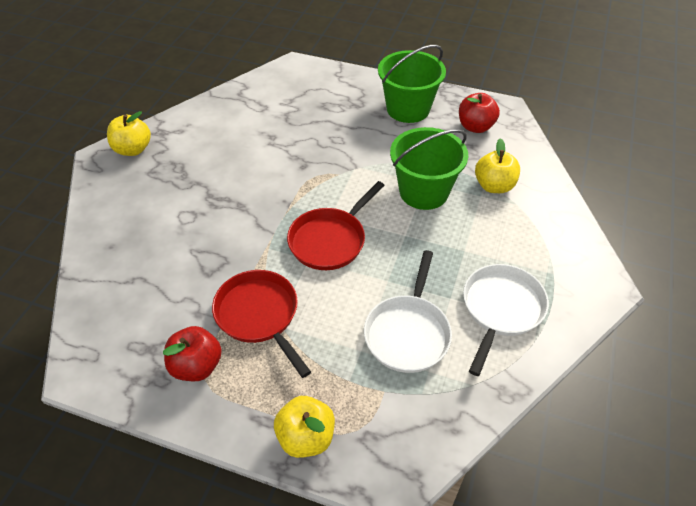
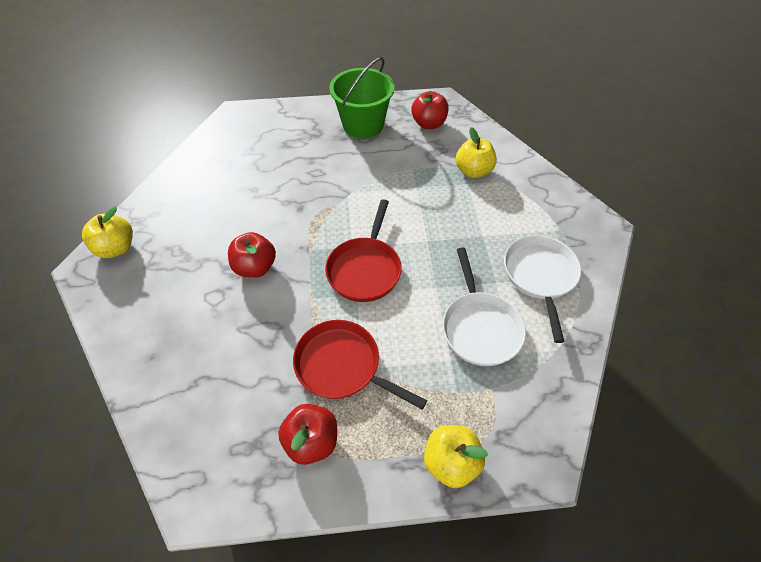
camera: 25 degrees left, 5 degrees up
(234, 204) = (255, 267): none -> red apple
(423, 192) = (419, 196): green bucket -> none

